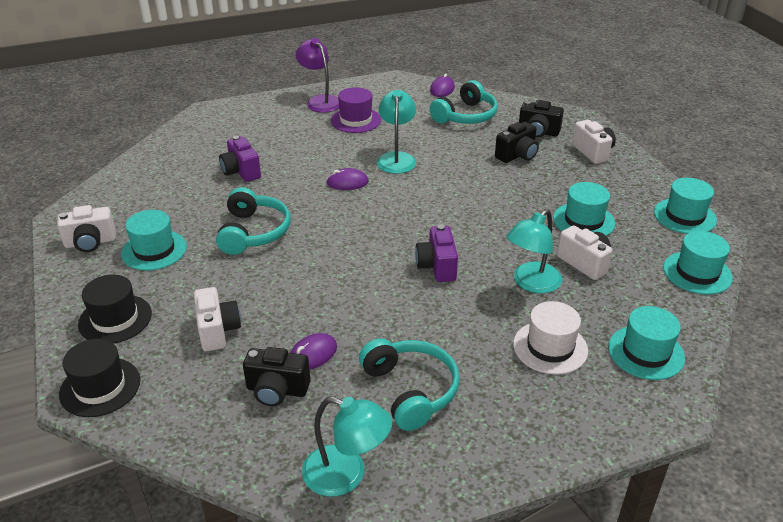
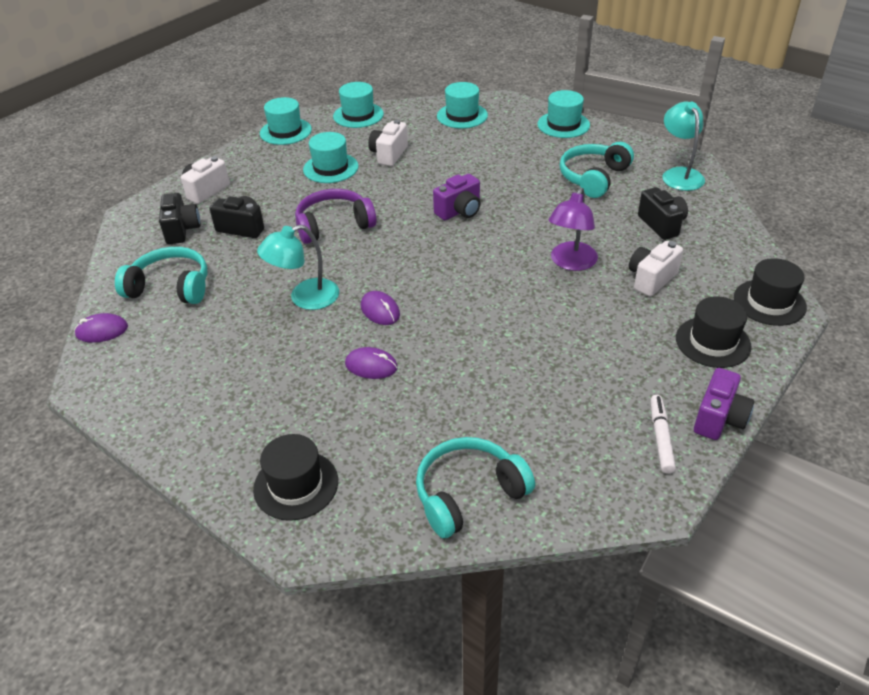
camera: 120 degrees left, 5 degrees up
(90, 243) = (661, 437): white camera -> white marker
(154, 250) = (616, 379): turquoise hat -> turquoise hat (563, 125)
(241, 172) = (428, 401): purple camera -> purple camera (719, 419)
(242, 117) = (296, 485): none -> black hat
(253, 232) = (520, 329): turquoise headphones -> turquoise headphones (468, 494)
(312, 354) = (614, 225): purple mouse -> purple mouse (371, 366)
(320, 101) = (197, 428): purple lamp -> purple lamp (570, 263)
(356, 120) = (234, 367): purple hat -> none
(480, 195) = (334, 225): none -> purple headphones
(531, 283) = (436, 168): turquoise lamp -> none
(550, 347) = (495, 144): white hat -> none

